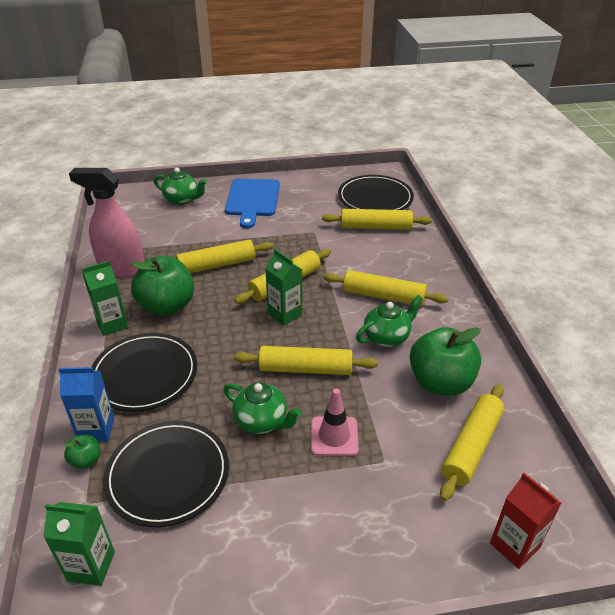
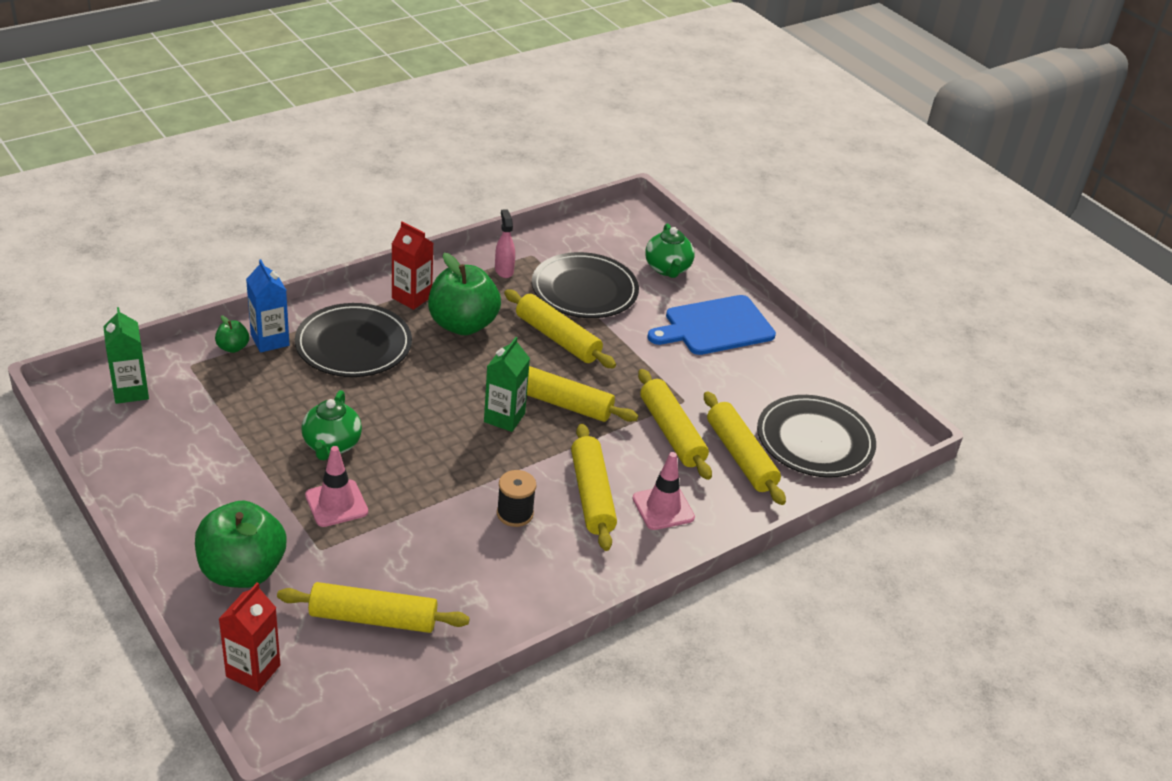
camera: 60 degrees right, 0 degrees up
(112, 324) = (411, 297): green carton -> red carton
(121, 268) = (504, 270): pink spray bottle -> pink spray bottle, size x0.48
(168, 475) = (238, 403): black plate -> black plate (584, 290)
(305, 369) = (423, 457): yellow rolling pin -> yellow rolling pin (671, 432)
(387, 337) = (515, 514): green teapot -> black spool
(408, 270) = (663, 508): none -> pink traffic cone
(440, 382) = (462, 576): green apple -> green apple (242, 571)

